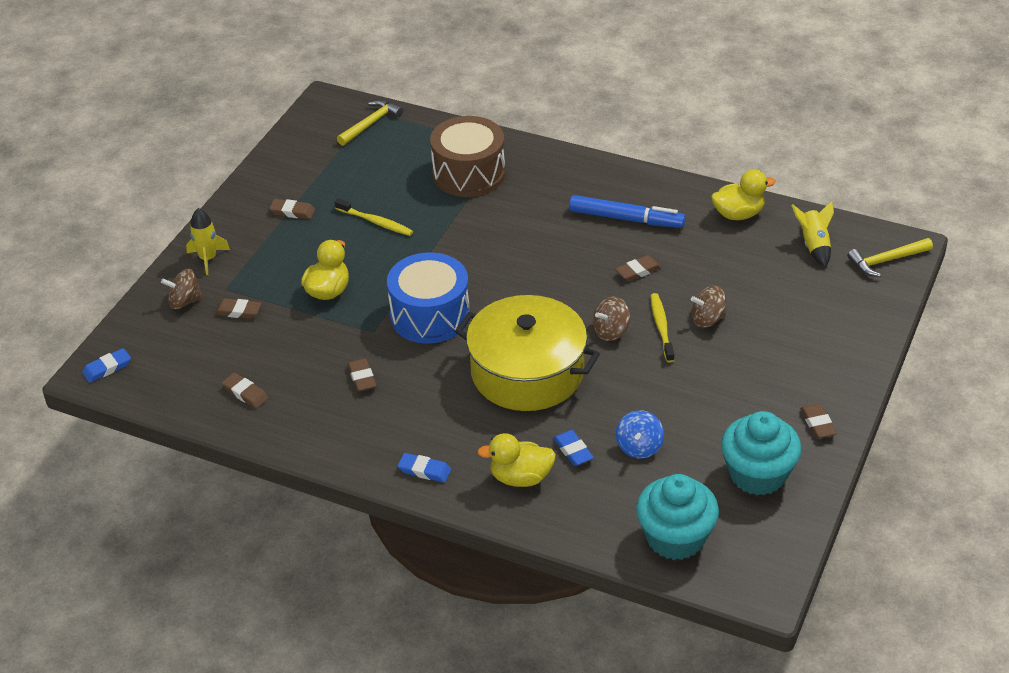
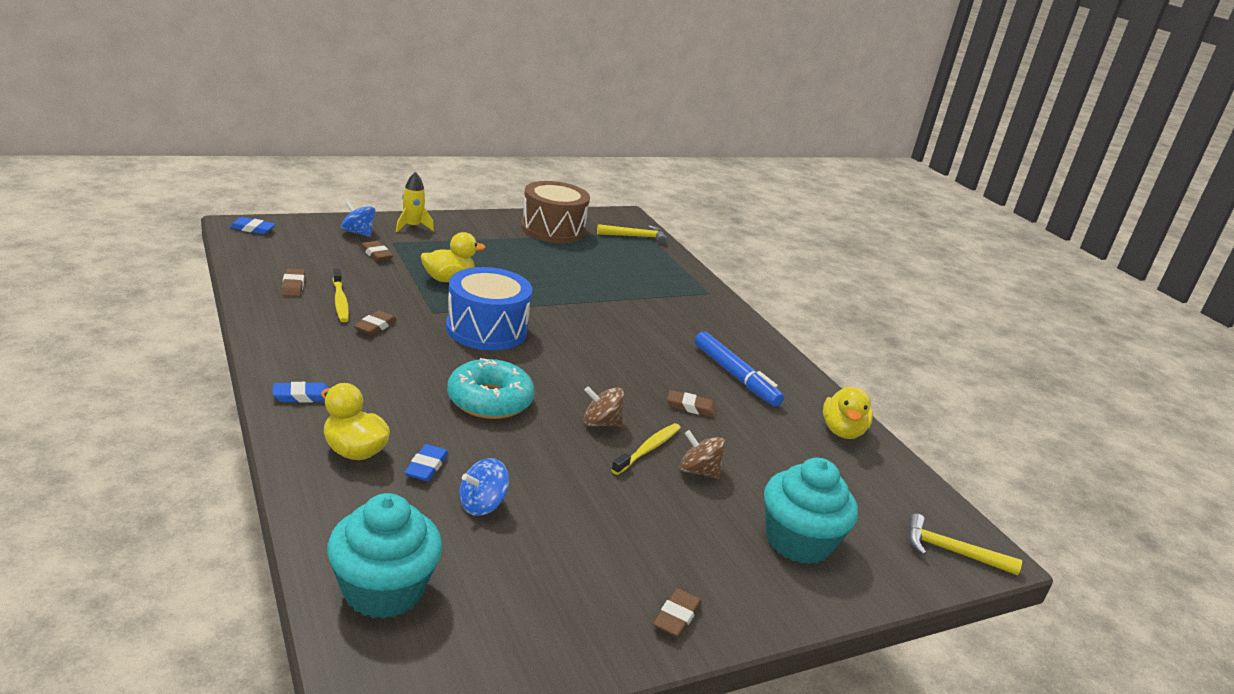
camera: 35 degrees right, 15 degrees down
(184, 301) = (358, 233): brown spinning top -> blue spinning top
(292, 212) = (505, 239): brown eraser -> none
(376, 222) = (547, 272): yellow toothbrush -> yellow toothbrush (340, 301)
(424, 470) = (302, 396): blue eraser -> blue eraser turned 75 degrees counterclockwise
(468, 174) = (656, 289): brown drum -> brown drum (552, 230)
(527, 372) = (489, 400): yellow pot -> turquoise donut
(738, 214) = (842, 431): yellow duck -> yellow duck turned 75 degrees clockwise
(758, 474) = (547, 607): turquoise cupcake -> turquoise cupcake (798, 541)
(814, 246) = (886, 493): yellow rocket -> none

